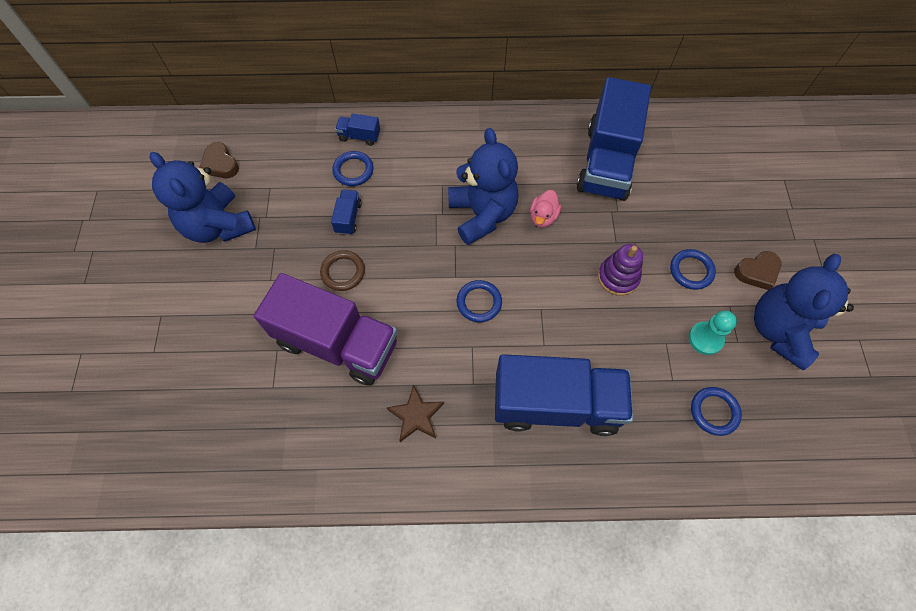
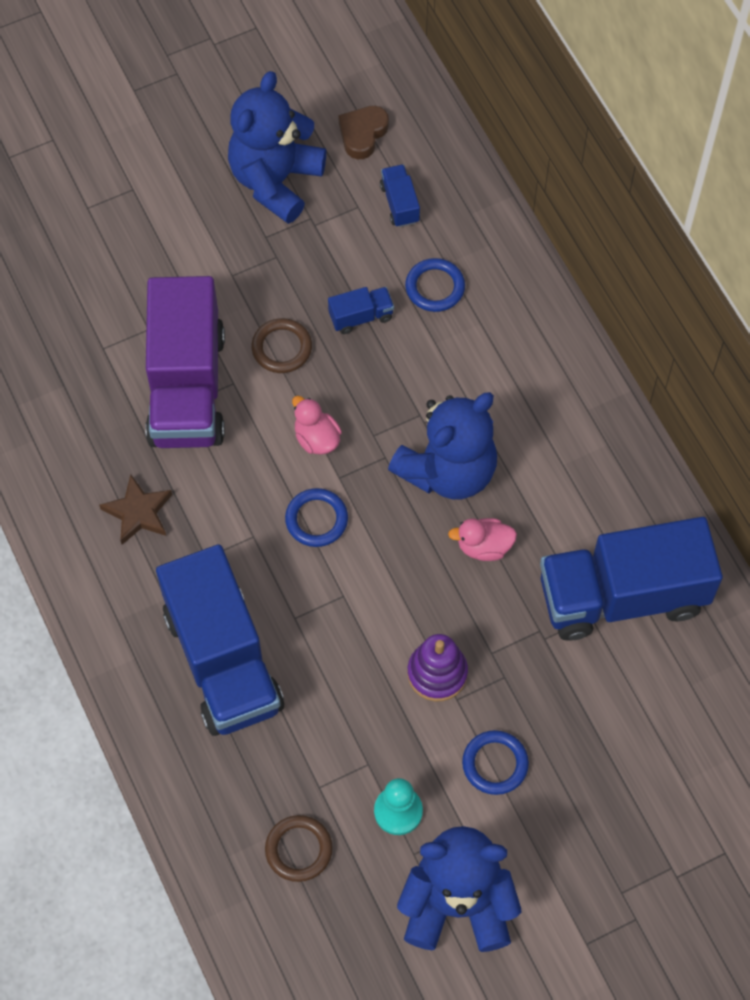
camera: 65 degrees right, 0 degrees up
(359, 136) = (493, 268): blue truck -> blue truck (399, 204)
(420, 278) = (316, 438): none -> pink duck
(714, 412) = (298, 849): blue ring -> brown ring
(757, 272) = (537, 852): brown heart -> none

